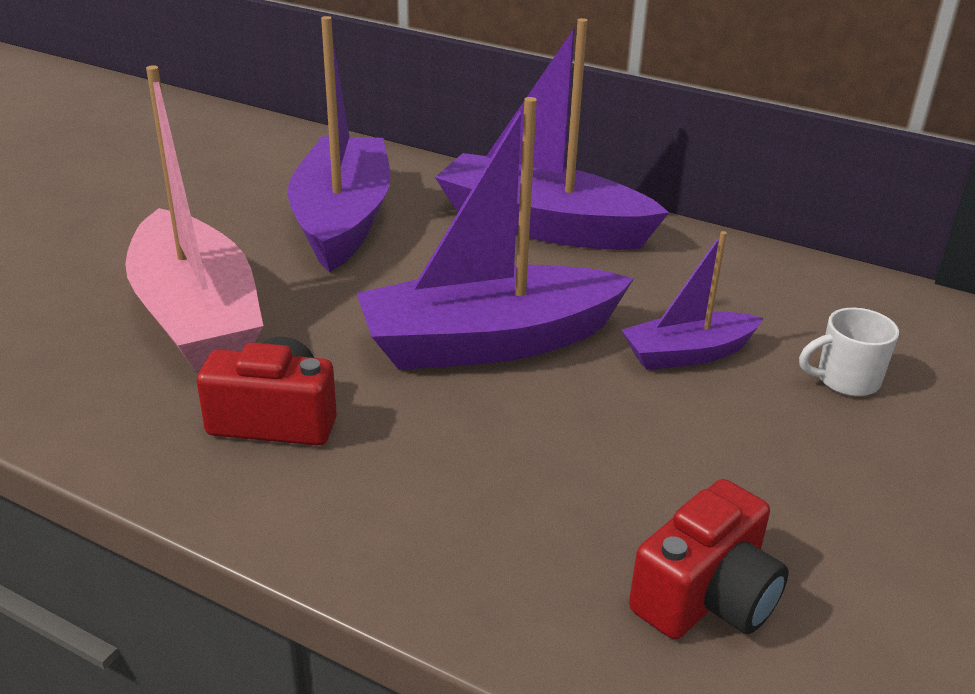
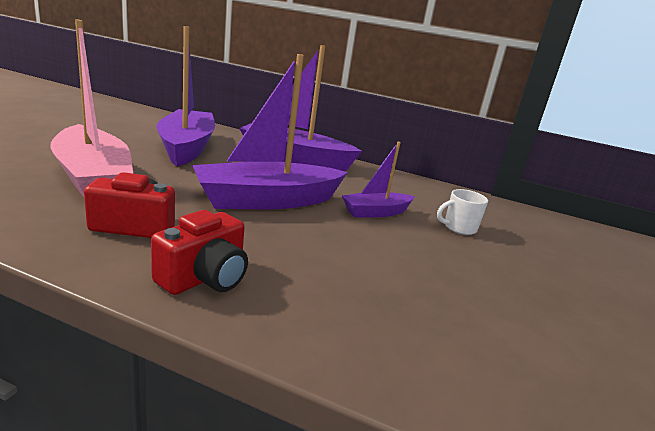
camera: 10 degrees left, 10 degrees down
(706, 597) = (404, 323): red camera -> red camera (205, 277)

